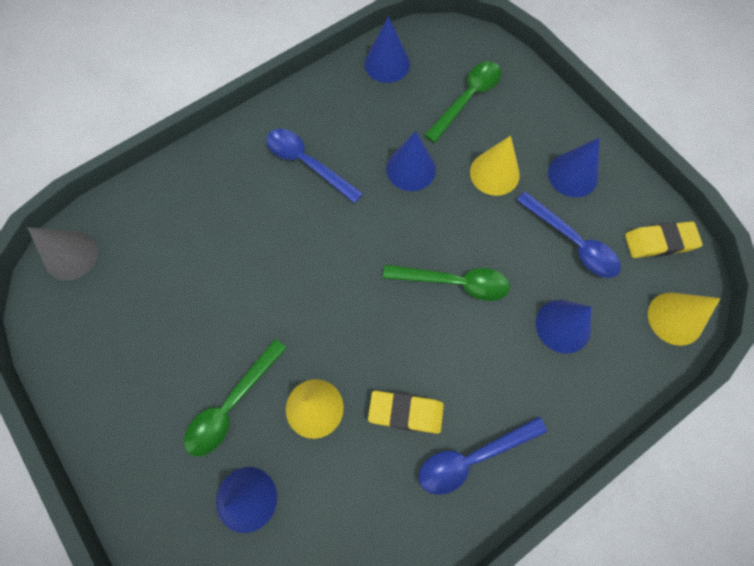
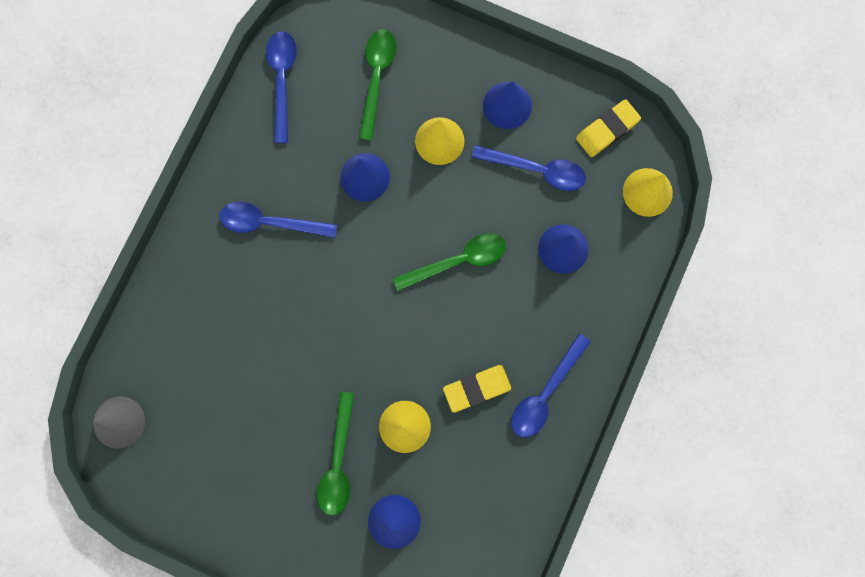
camera: 30 degrees left, 10 degrees up
(387, 63) = (282, 81): blue cone -> blue spoon

